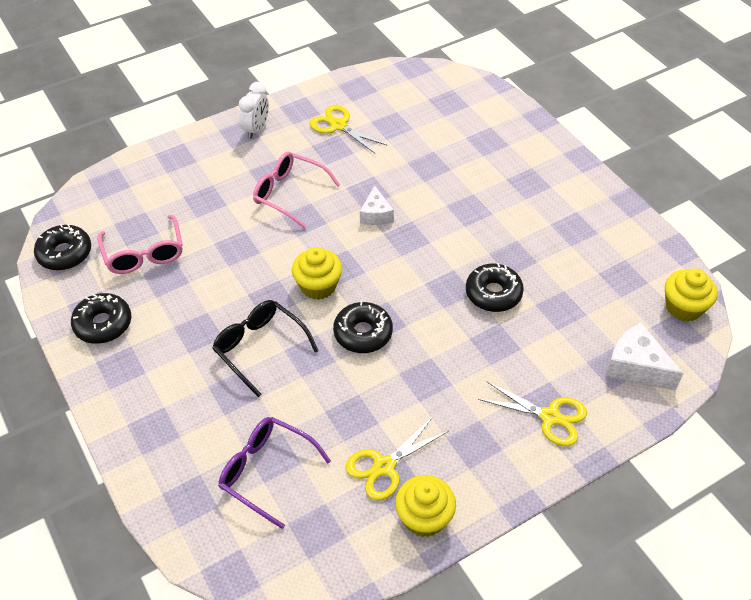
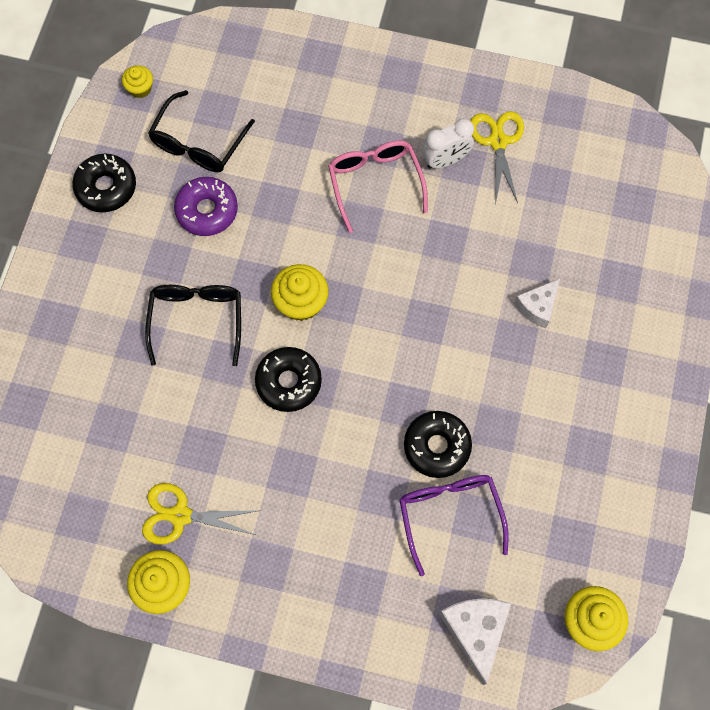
camera: 45 degrees right, 20 degrees up
(65, 253) = (140, 88): black donut -> yellow cupcake
(144, 254) = (198, 143): pink glasses -> black glasses
(194, 285) = (207, 211): none -> purple donut
(256, 129) = (419, 83): white clock -> white clock (445, 160)
(266, 471) = (95, 434): purple glasses -> purple glasses (449, 514)
(376, 214) = (425, 272): white cheese -> white cheese (537, 307)
(550, 417) = (350, 602): yellow scissors -> none

